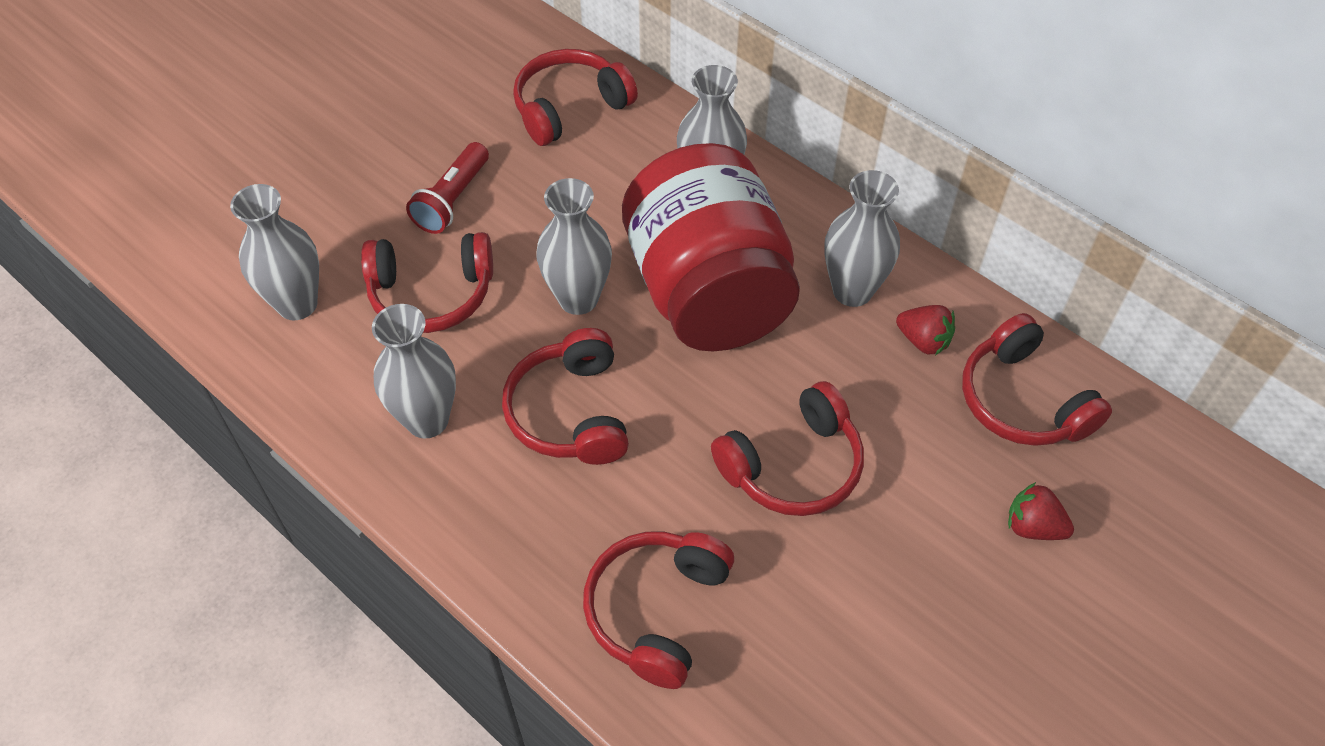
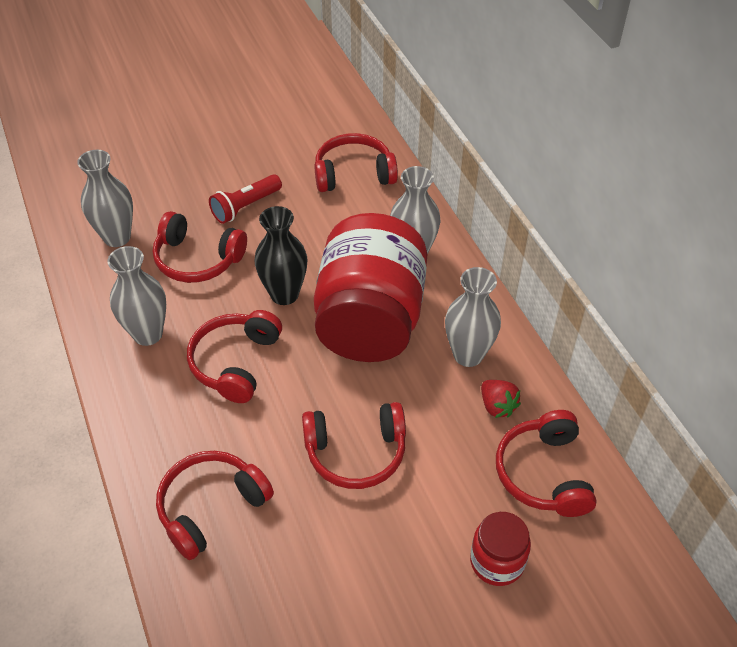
camera: 25 degrees right, 5 degrees down
(578, 298) = (284, 294): grey vase -> black vase
(1033, 526) = (497, 561): red strawberry -> red jar

